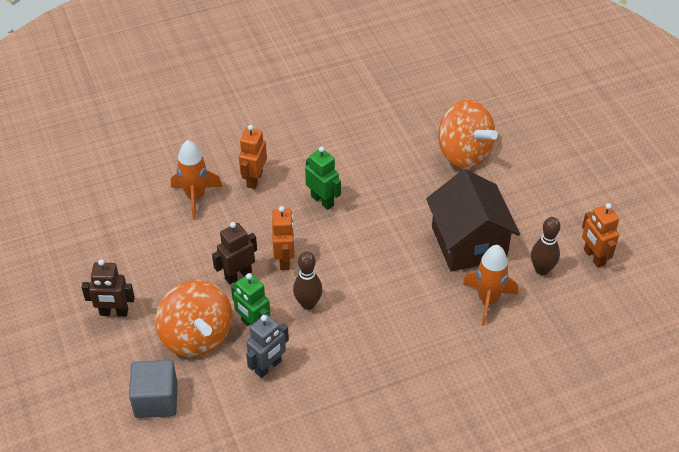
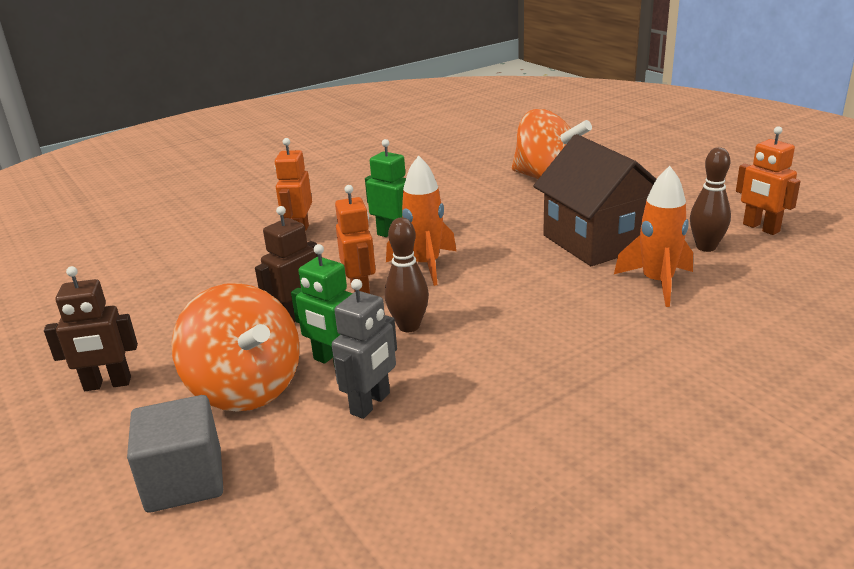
camera: 10 degrees left, 20 degrees down
(196, 197) = (224, 257): orange rocket -> orange rocket (425, 265)

